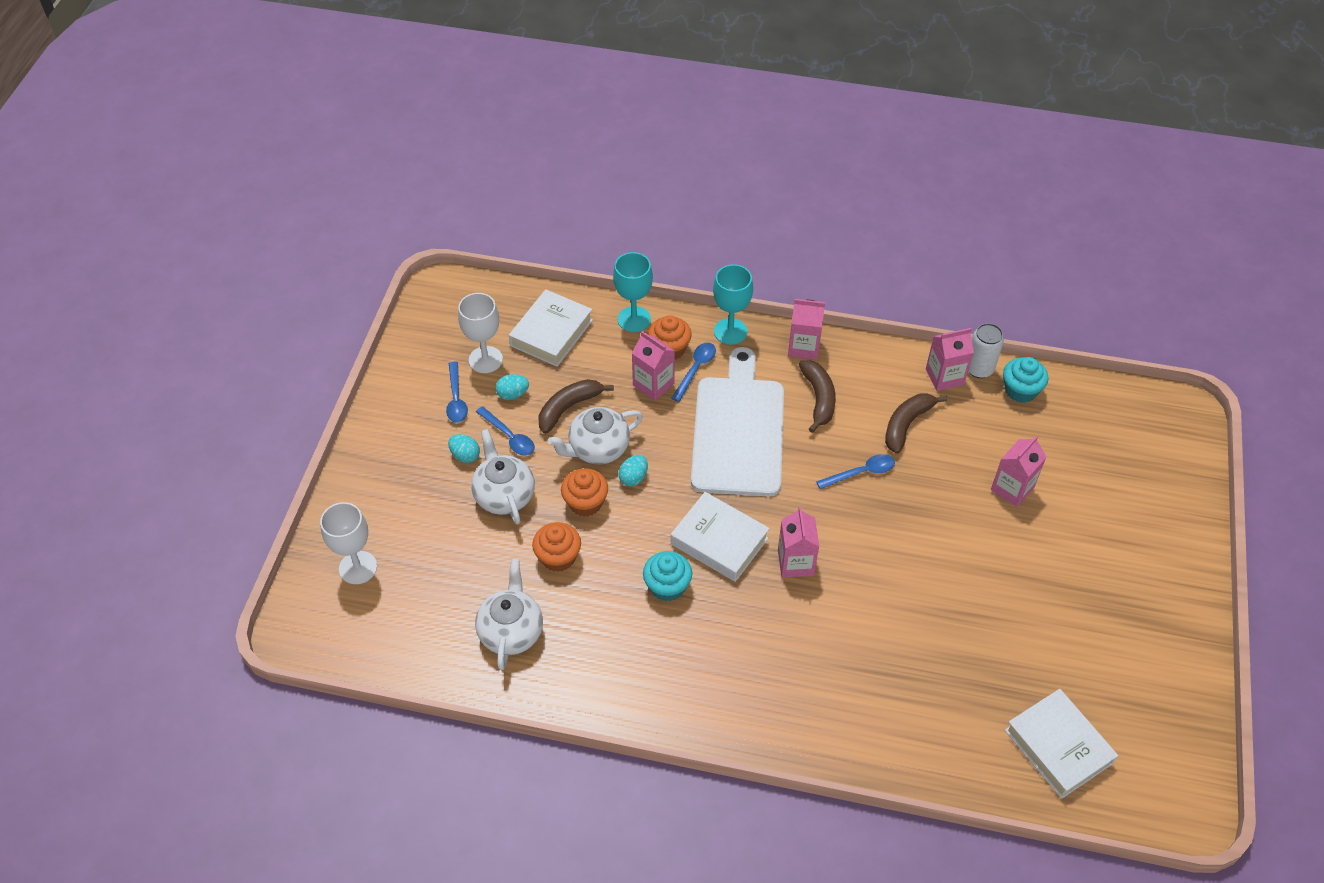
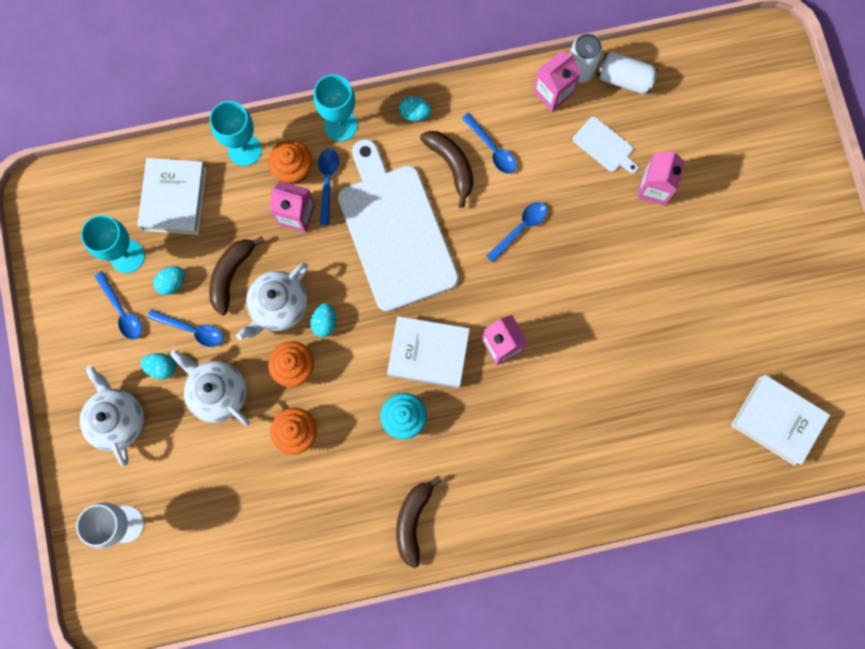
camera: 25 degrees left, 25 degrees up
(485, 360) = (127, 256): white goblet -> turquoise goblet
(511, 631) = (292, 522): white teapot -> white teapot (118, 420)
(804, 347) = (415, 113): pink carton -> turquoise egg
(864, 399) = (492, 149): none -> blue spoon
(907, 425) = (540, 160): brown banana -> brown banana (413, 520)
(977, 436) = (604, 146): none -> white cutting board
(1020, 390) = (624, 79): turquoise cupcake -> white can

